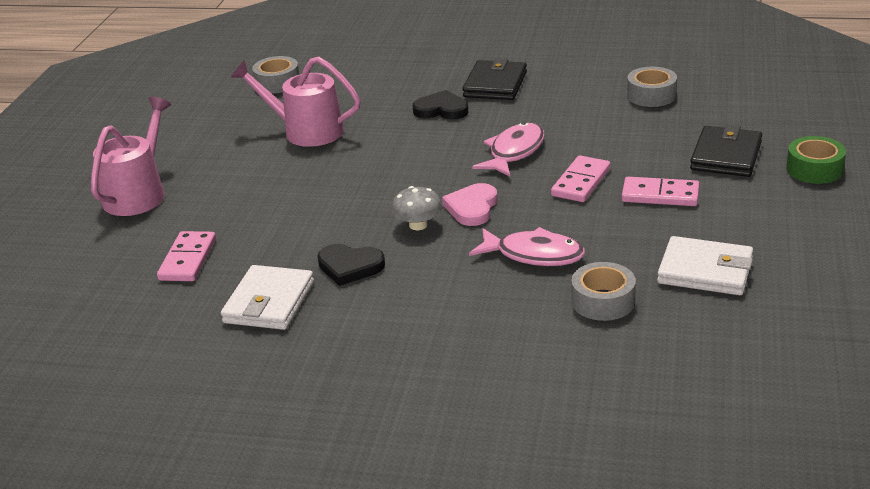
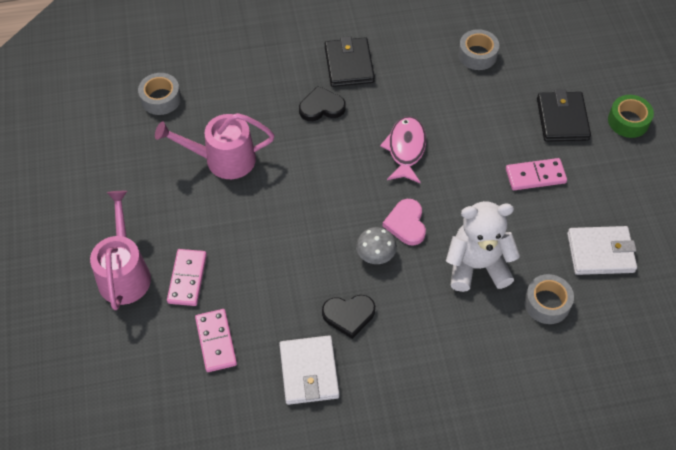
camera: 25 degrees left, 25 degrees up
(534, 255) = (477, 266): pink fish -> white teddy bear
(581, 182) = (472, 174): pink domino -> pink domino (187, 278)

